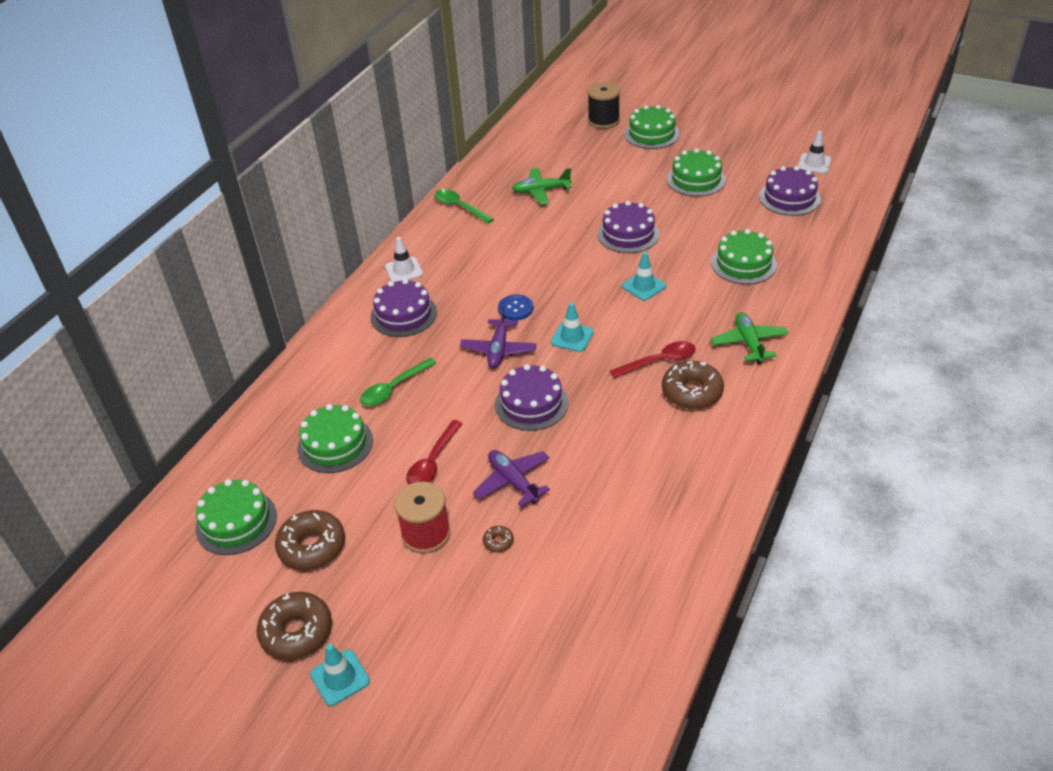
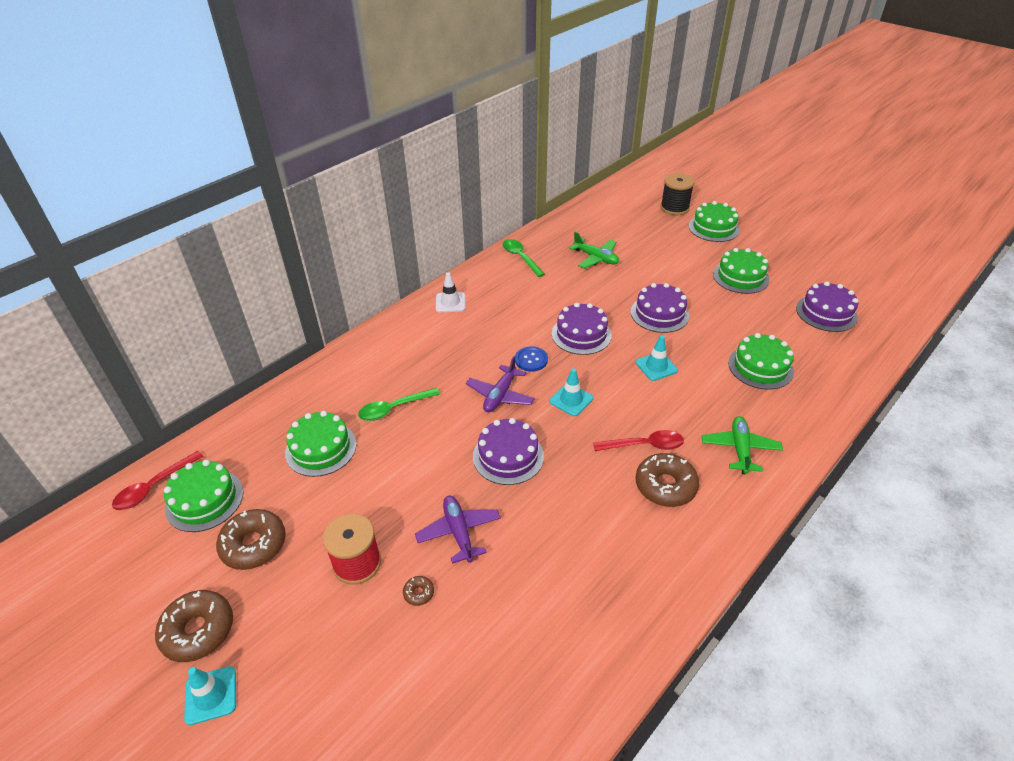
camera: 15 degrees right, 0 degrees up
(403, 314) = (433, 342): purple cake -> purple cake (581, 334)
(433, 461) = (396, 490): red spoon -> red spoon (154, 487)
(541, 191) = (596, 258): green plane -> green plane turned 150 degrees counterclockwise
(814, 164) = (860, 285): white traffic cone -> none

